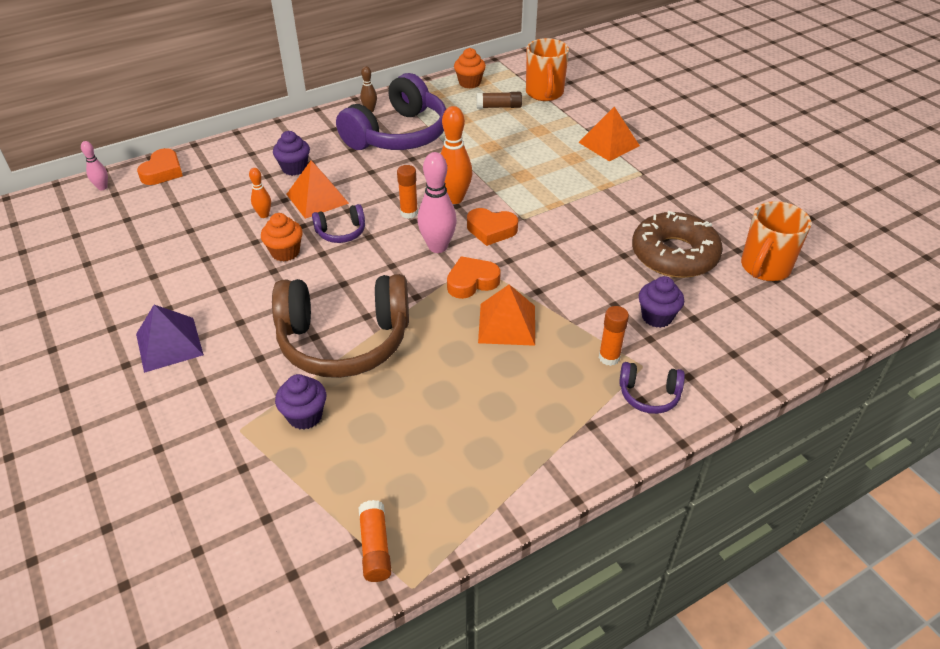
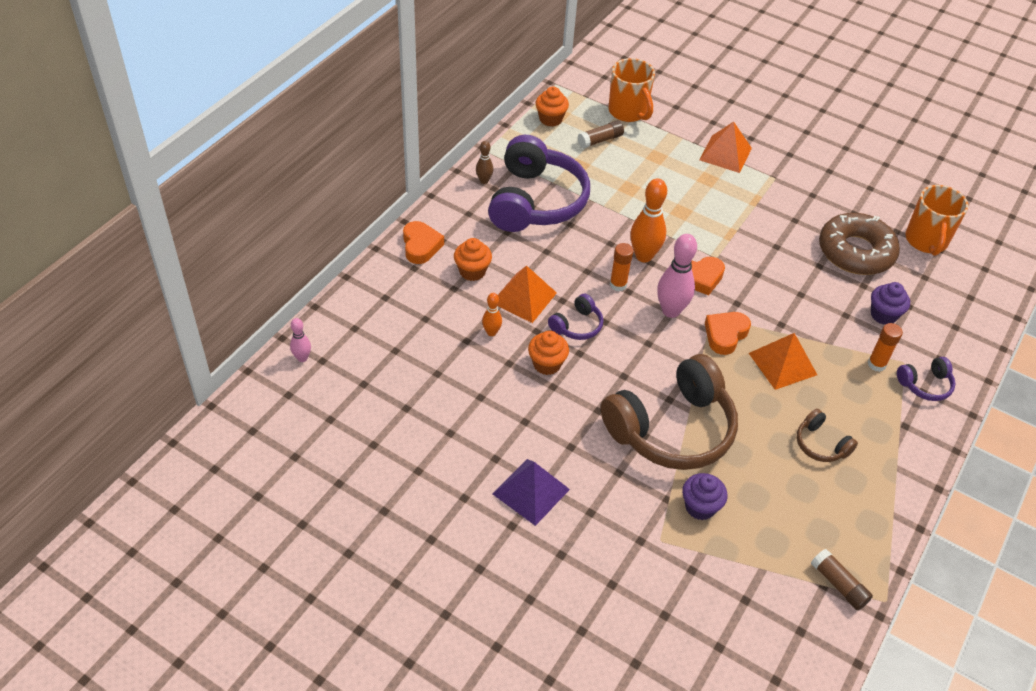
camera: 30 degrees left, 5 degrees up
(163, 172) = (346, 319): orange heart -> orange heart (421, 246)
(294, 168) = (472, 271): purple cupcake -> orange cupcake
(375, 547) = (838, 584): orange glue stick -> brown glue stick
(480, 408) = (821, 444): none -> brown headphones

